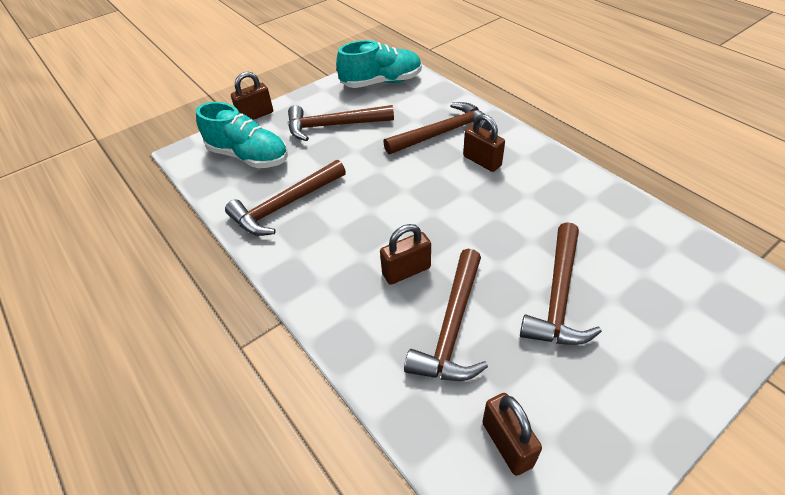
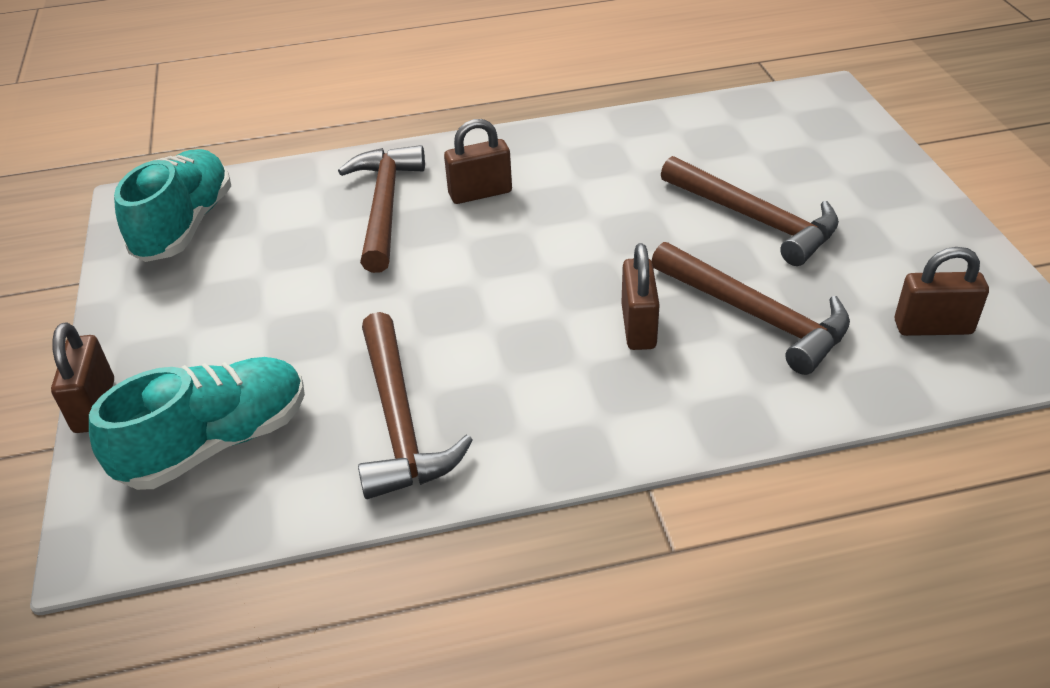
camera: 65 degrees left, 5 degrees down
(333, 126) = (244, 312): brown hammer -> none

